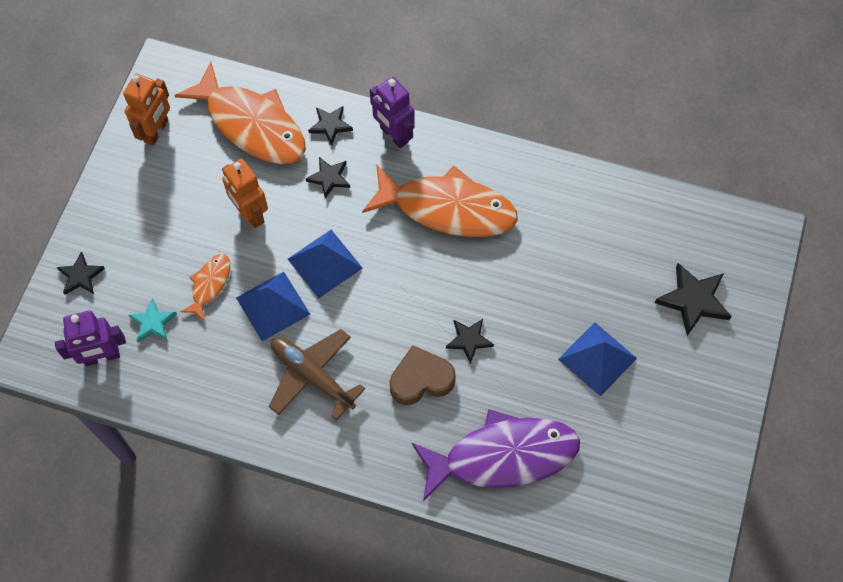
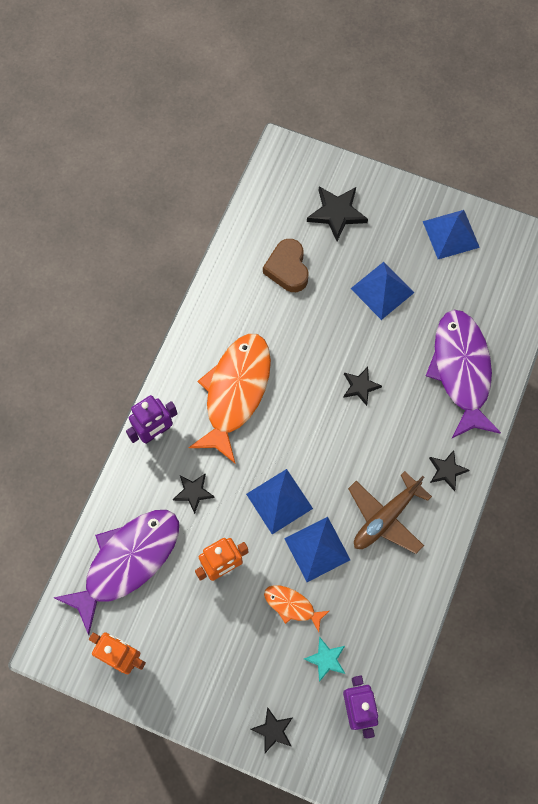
camera: 85 degrees left, 5 degrees up
(251, 125) = (127, 562): orange fish -> purple fish
(330, 125) = (138, 488): black star -> black star (446, 471)
(421, 379) = (393, 428): brown heart -> brown heart (287, 269)
(689, 438) = (451, 234): none -> blue pyramid

